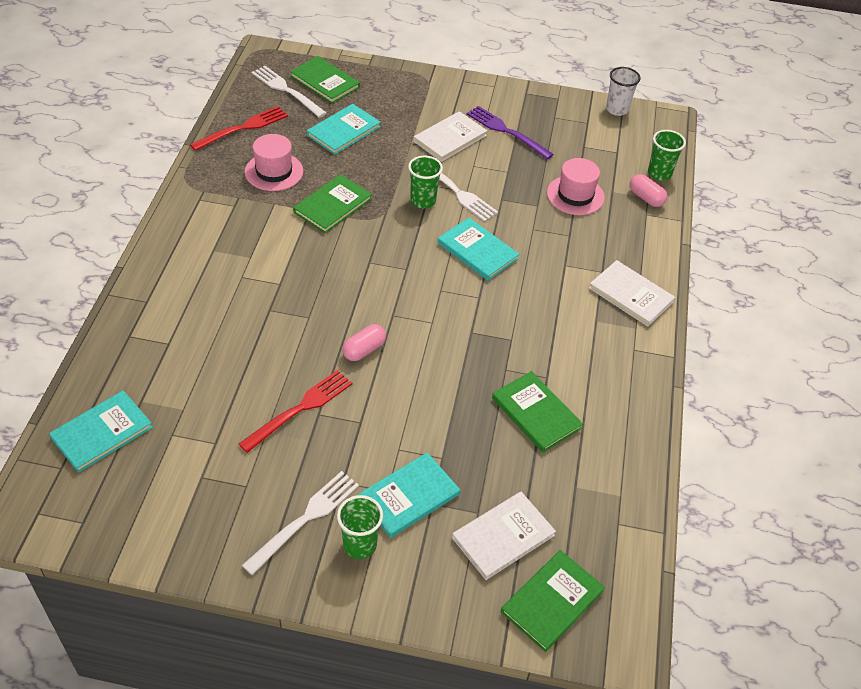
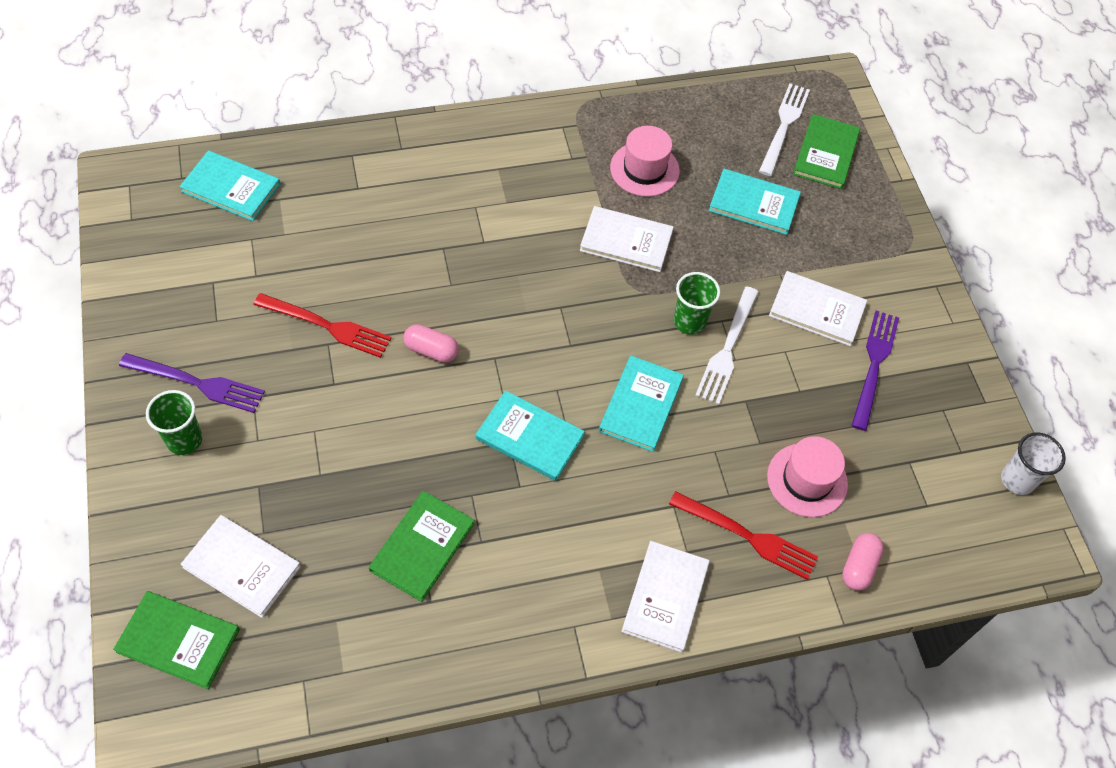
camera: 65 degrees right, 10 degrees up
(243, 128) = (695, 115): red fork -> red fork (748, 537)
(306, 518) = (198, 383): white fork -> purple fork
(332, 205) = (626, 241): green book -> white book
(409, 496) = (258, 462): turquoise book -> turquoise book (529, 437)
(659, 173) = (920, 570): green cup -> none

